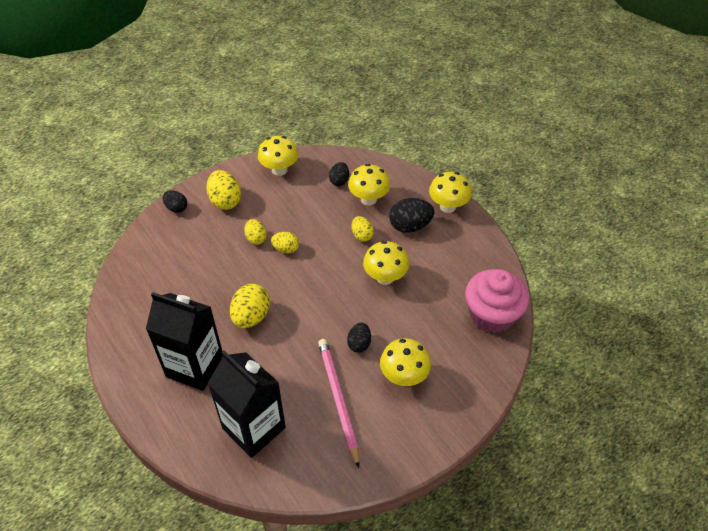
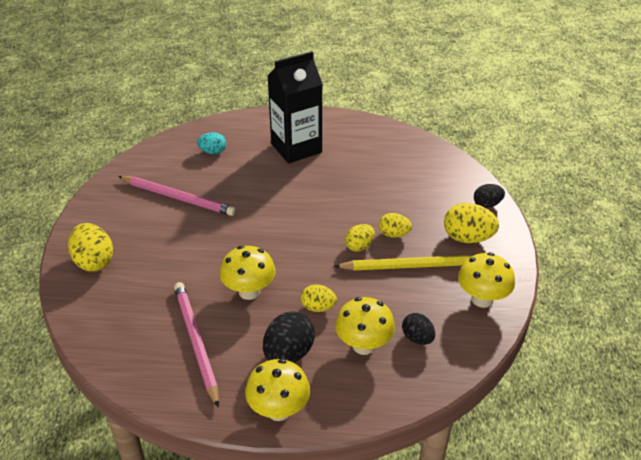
camera: 130 degrees right, 10 degrees down
(251, 316) = (307, 192): yellow egg -> yellow egg (94, 262)
(254, 428) = (213, 152): black carton -> turquoise egg
(280, 213) = (412, 266): none -> yellow pencil
(359, 344) = (206, 234): black egg -> none
(403, 376) = (146, 241): yellow mushroom -> none
(449, 273) = (196, 342): none -> pink pencil
(491, 315) = (117, 338): pink cupcake -> none

